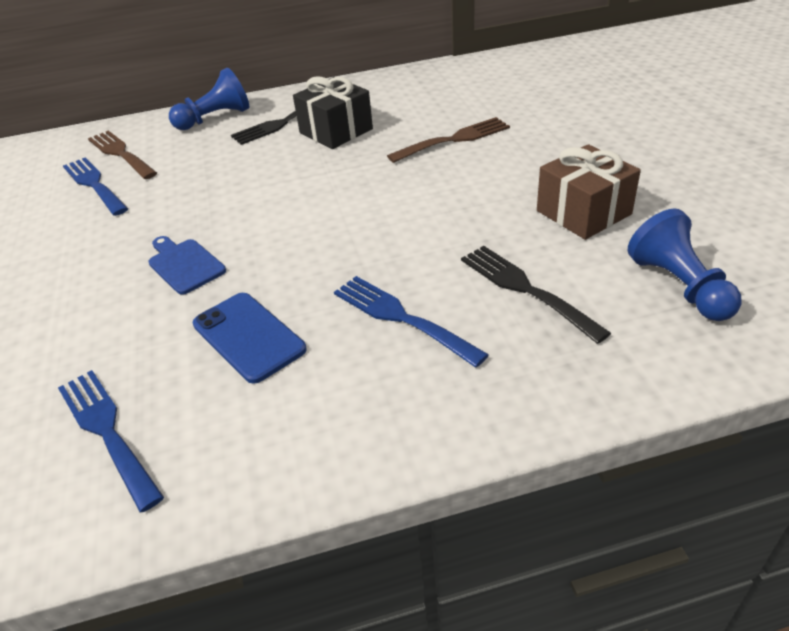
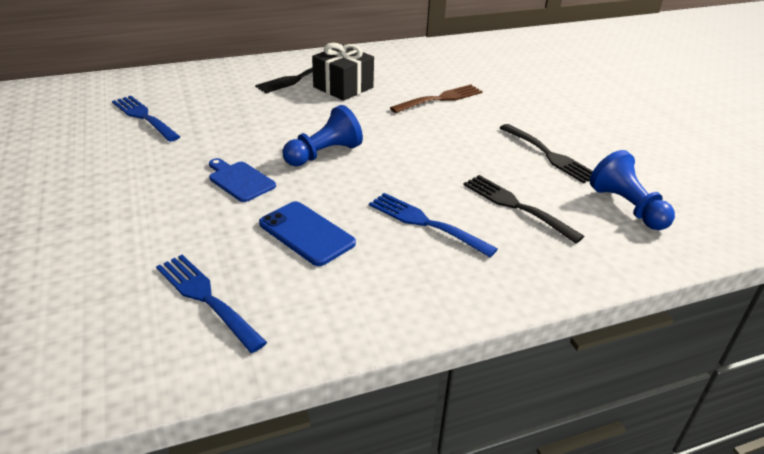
camera: 10 degrees left, 5 degrees down
(120, 153) = (161, 94): brown fork -> none
(215, 118) = (237, 72): blue pawn -> blue pawn (324, 154)
(583, 212) = (549, 155): brown gift -> black fork

